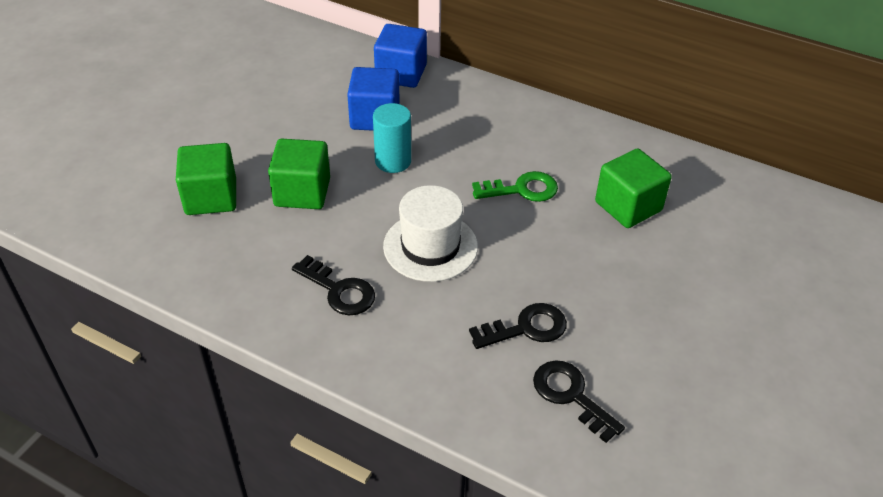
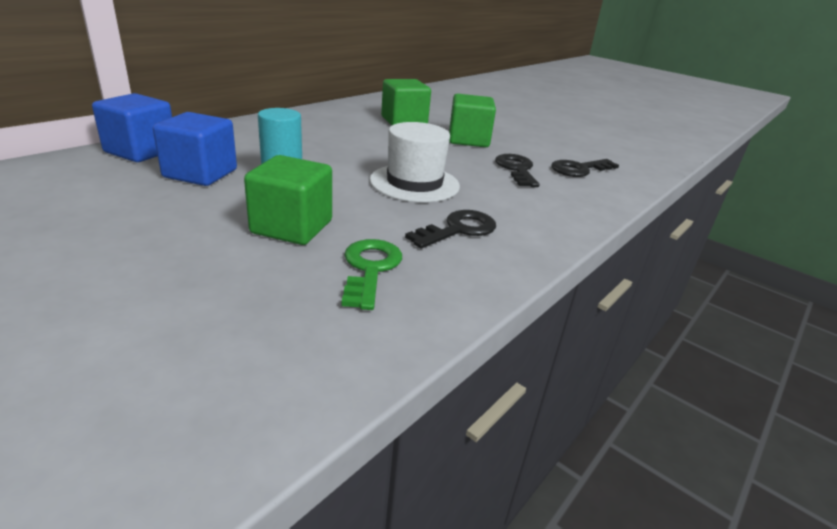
camera: 80 degrees left, 15 degrees down
(211, 197) = (248, 290): green cube -> green cube (468, 140)
(521, 189) = (364, 143): green key -> green key (370, 269)

